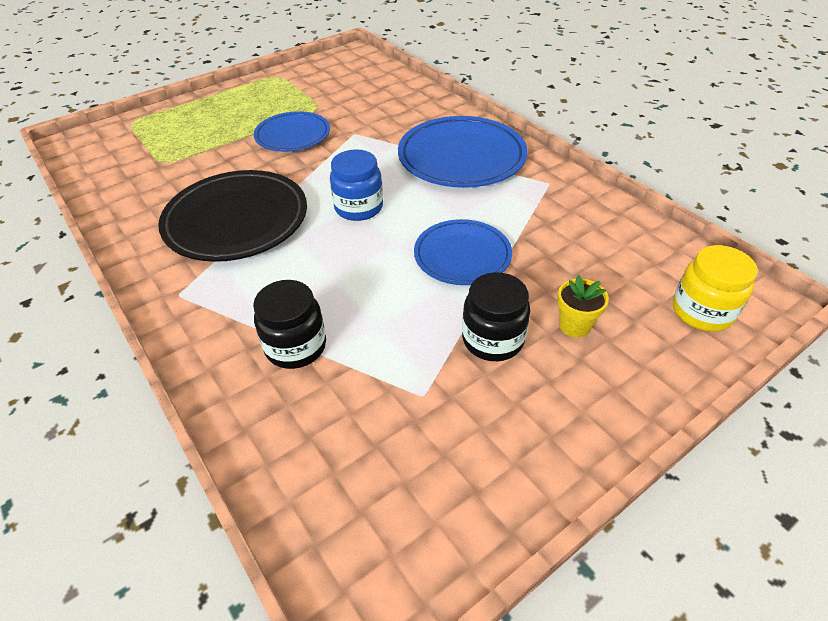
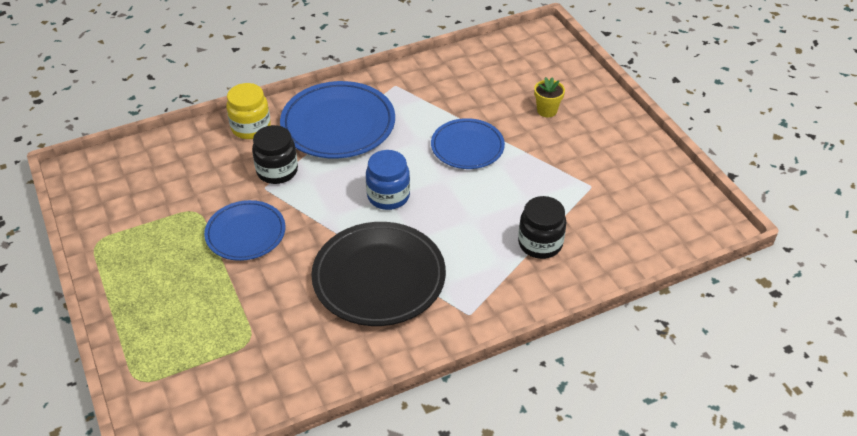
camera: 80 degrees left, 0 degrees up
(492, 339) = (552, 148): black jar -> black jar (277, 171)
(702, 311) = (546, 58): yellow jar -> yellow jar (251, 127)

